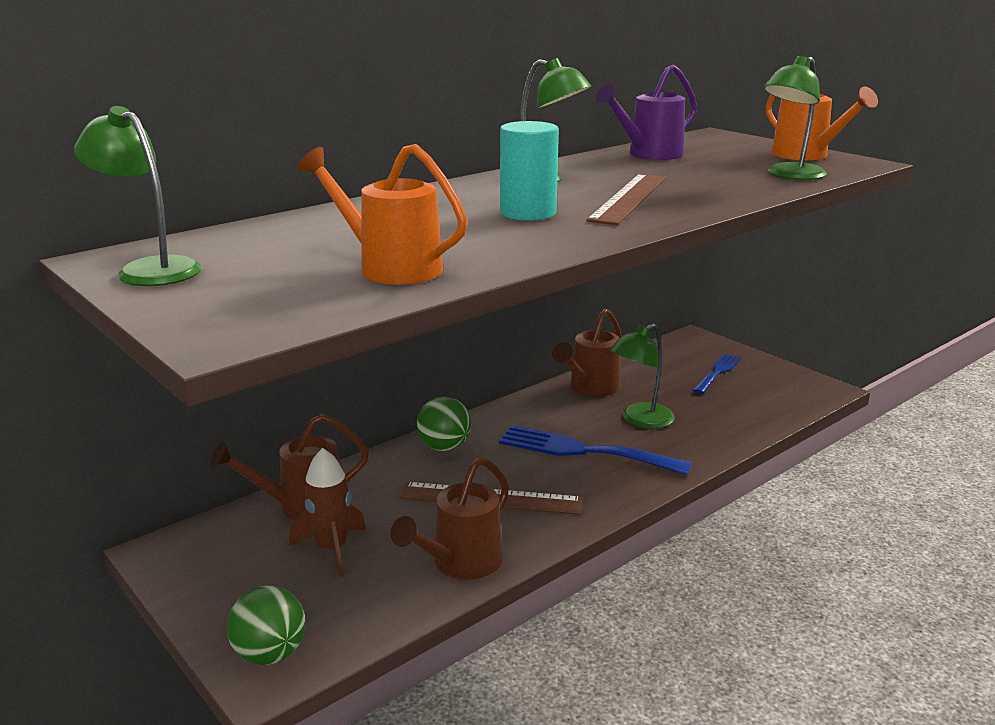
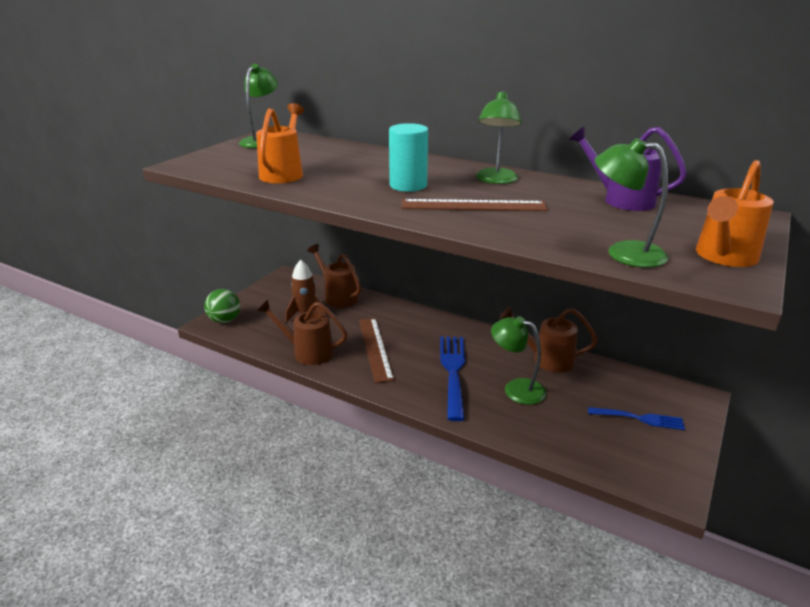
camera: 70 degrees right, 5 degrees up
(444, 447) = (422, 321): green ball -> none

